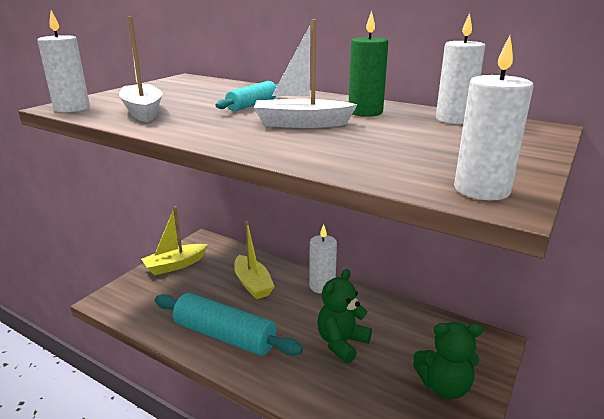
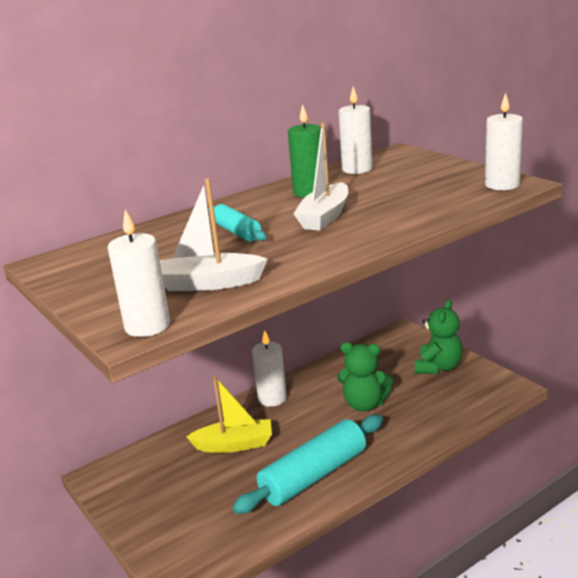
camera: 65 degrees left, 0 degrees up
(175, 265) = (143, 506): yellow boat -> none
(341, 343) = (364, 404): green teddy bear -> green teddy bear turned 45 degrees counterclockwise

